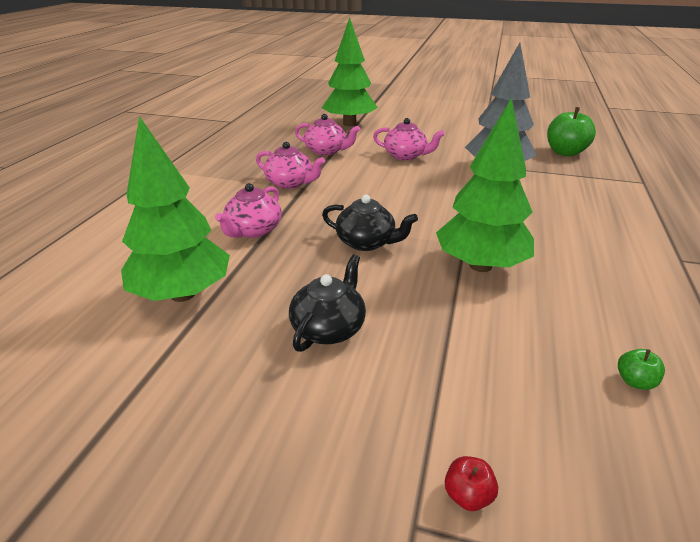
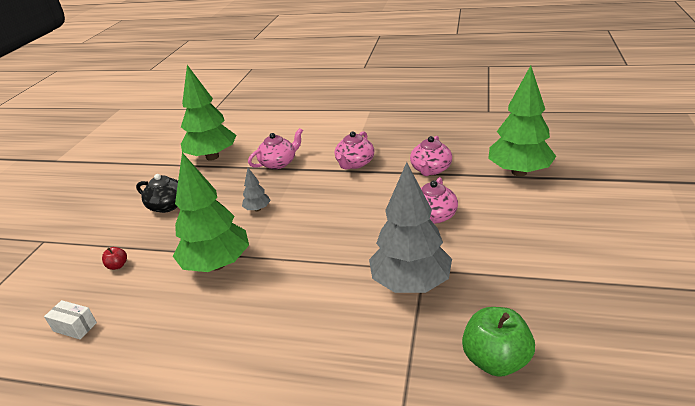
camera: 90 degrees right, 0 degrees up
(253, 230) = (278, 163): pink teapot -> pink teapot turned 120 degrees clockwise
(366, 242) = (257, 209): black teapot -> grey tree
(467, 495) = (46, 255): red apple -> red apple (117, 265)
(635, 381) = (75, 327): green apple -> white box

